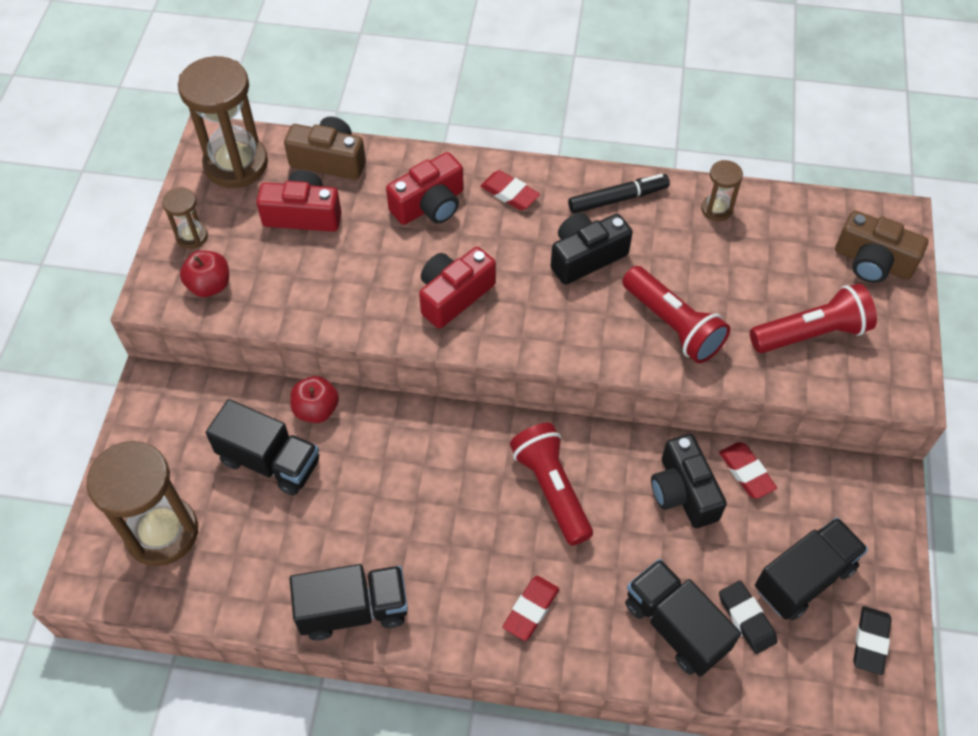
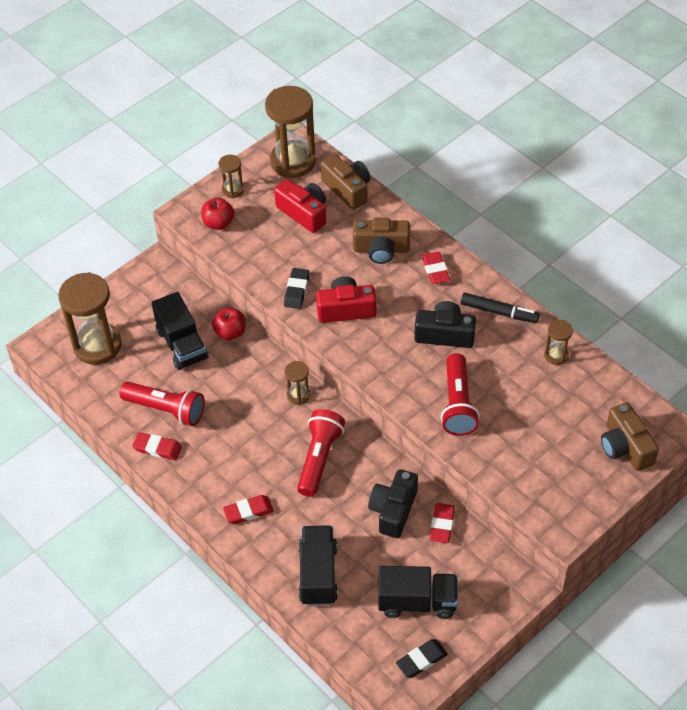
camera: 40 degrees right, 5 degrees down
(353, 610) = (157, 448): black truck -> red eraser
(429, 205) = (381, 249): red camera -> brown camera
(461, 431) = (298, 395): none -> brown hourglass
(746, 619) = (362, 598): black eraser -> black eraser (296, 290)
(811, 333) = (539, 462): red flashlight -> red flashlight (166, 409)

